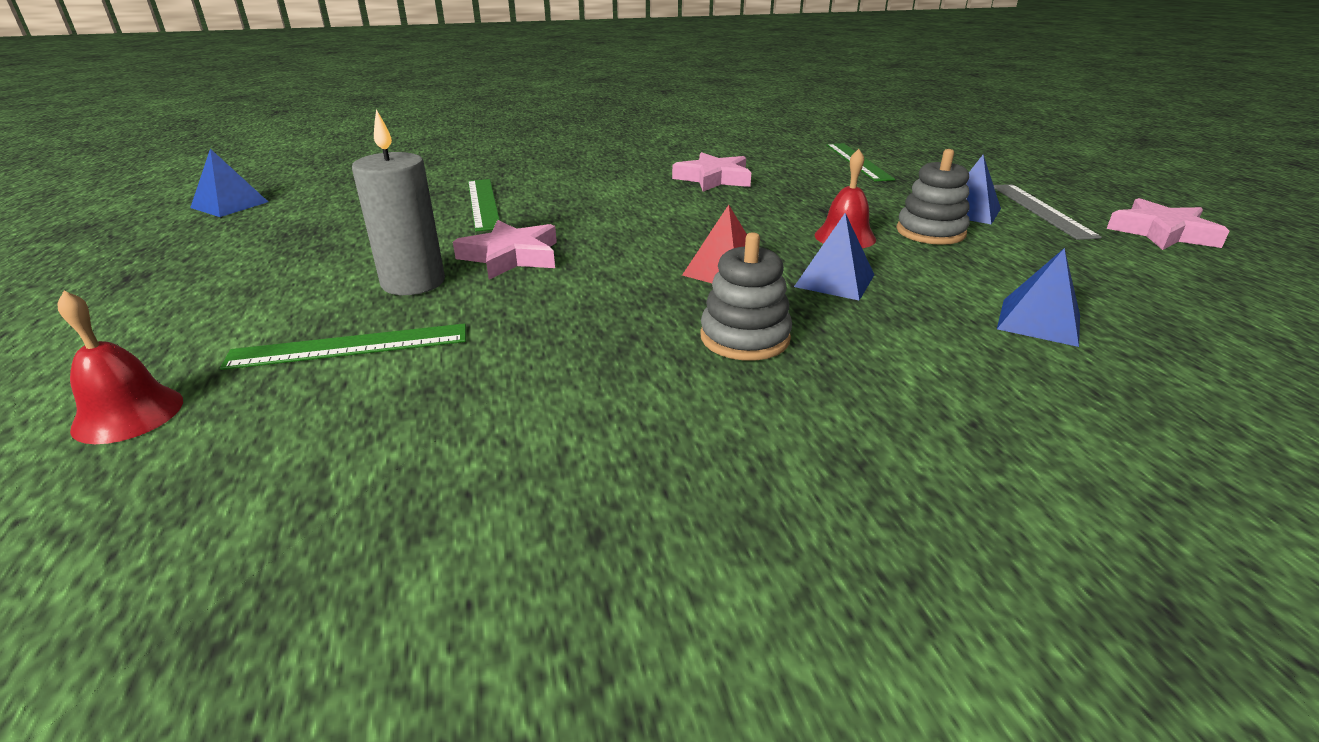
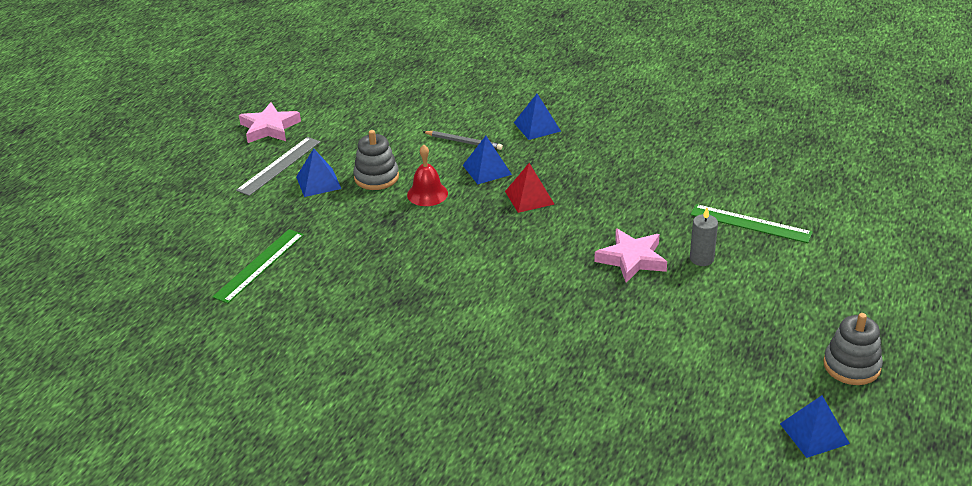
camera: 140 degrees left, 5 degrees up
(128, 414) = (849, 222): red bell -> none
(413, 282) = (701, 259): grey candle -> grey candle, size x0.61
(483, 203) = (606, 335): green ruler -> none
(713, 178) = (401, 292): pink star -> none
(745, 338) = (574, 159): grey stacking toy -> grey stacking toy (851, 366)
(937, 300) = (464, 142): none -> grey pencil
(1039, 321) = (445, 118): blue pyramid -> blue pyramid (537, 126)

